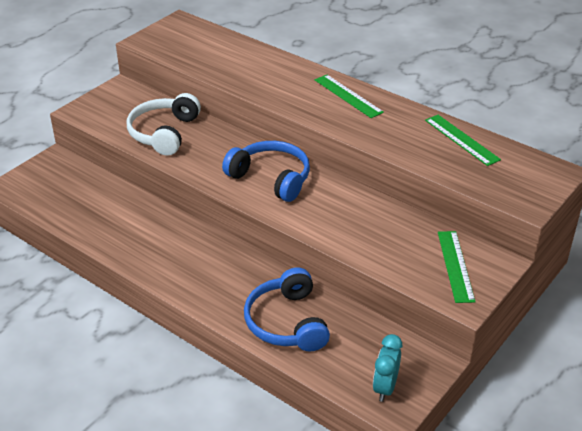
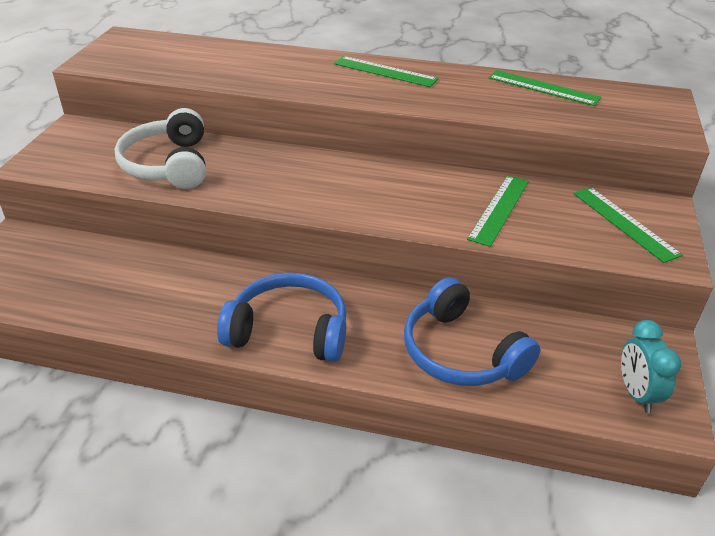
camera: 25 degrees left, 0 degrees up
(271, 178) = (341, 183): blue headphones -> blue headphones (289, 331)
(369, 229) = (499, 209): none -> green ruler

